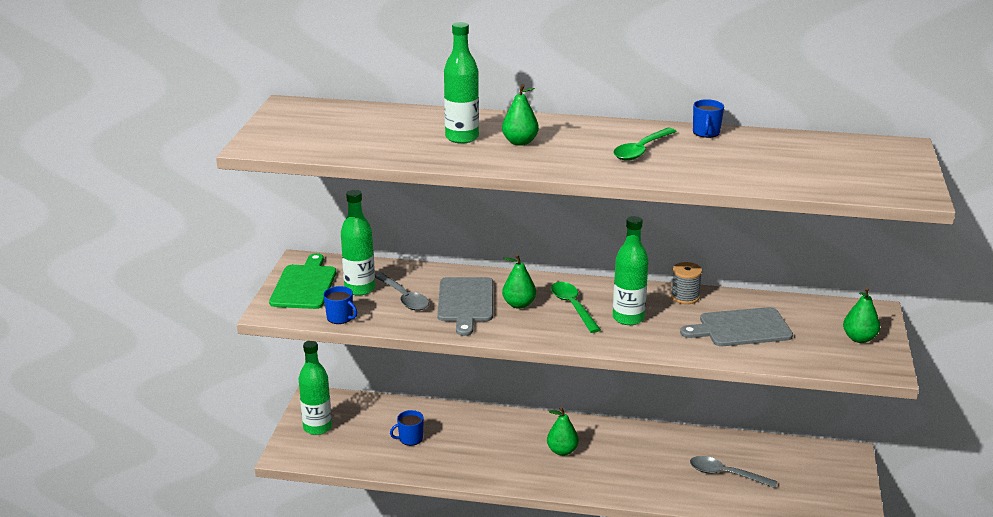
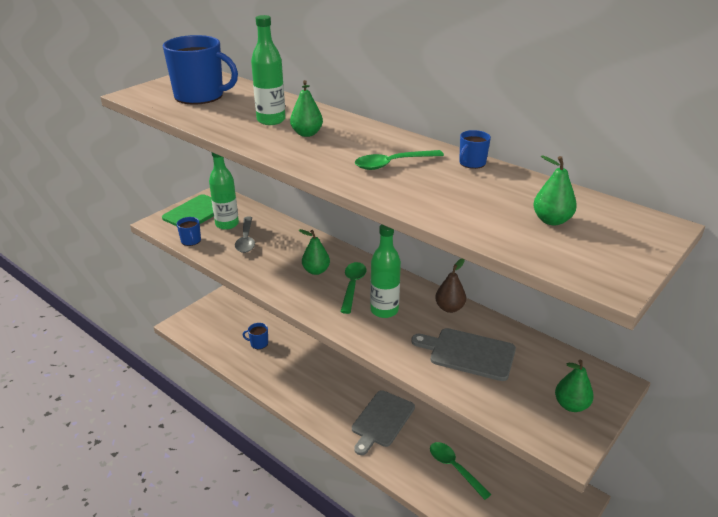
camera: 30 degrees right, 5 degrees up
(317, 427) = (212, 313): green bottle -> none
(339, 130) = (200, 96): none -> blue mug
(465, 302) = (281, 257): grey cutting board -> grey cutting board (381, 420)
(562, 451) = (348, 394): green pear -> green pear (551, 220)
(685, 297) = (449, 308): grey spool -> brown pear
(726, 474) = (454, 468): grey spoon -> green spoon

